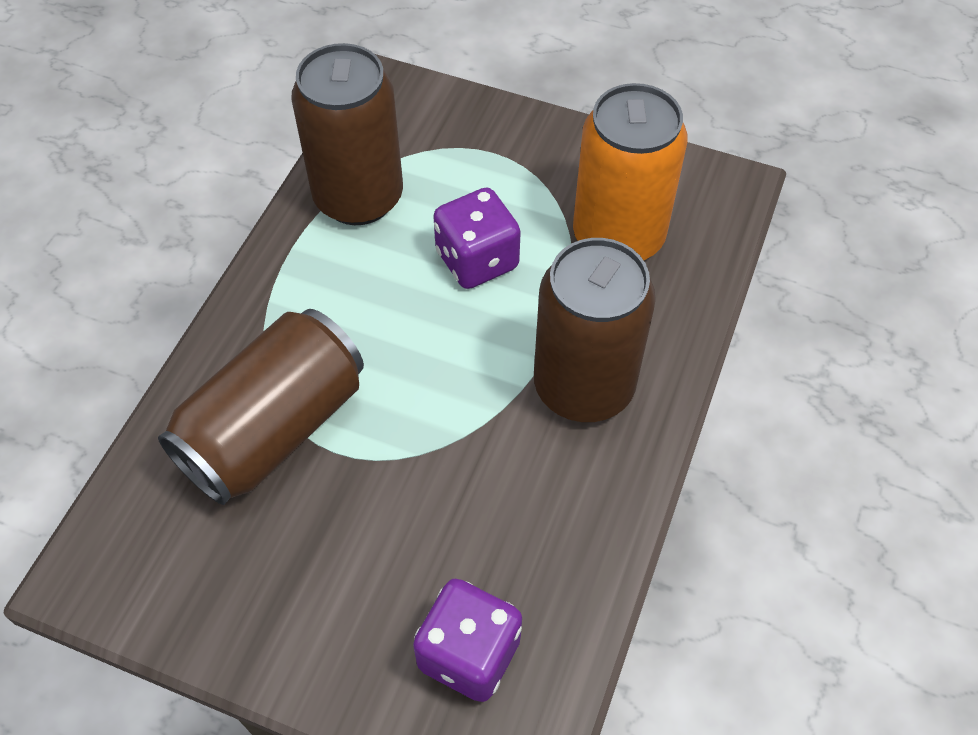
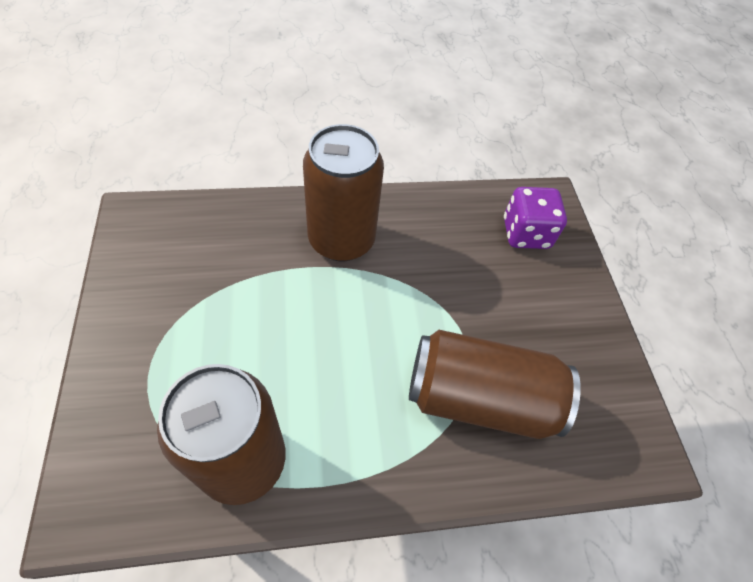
camera: 125 degrees left, 0 degrees up
(477, 260) = (270, 338): purple dice -> none
(618, 237) = (209, 261): orange can -> none

